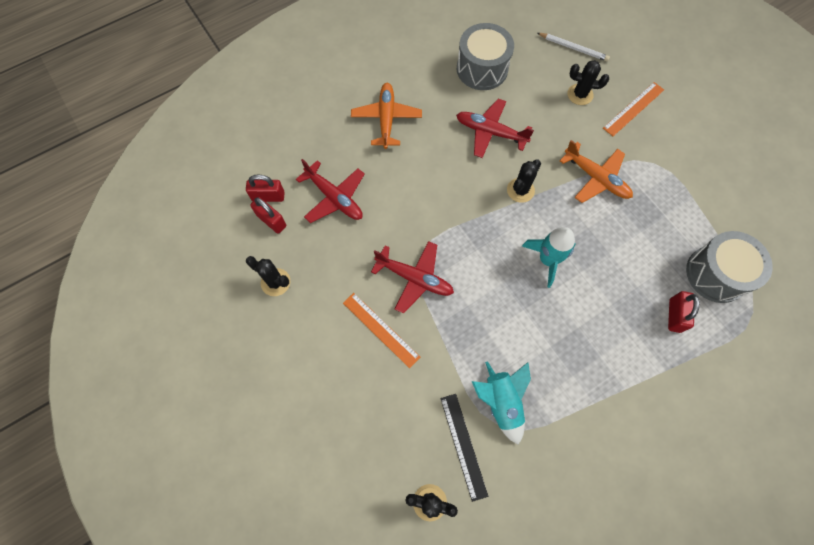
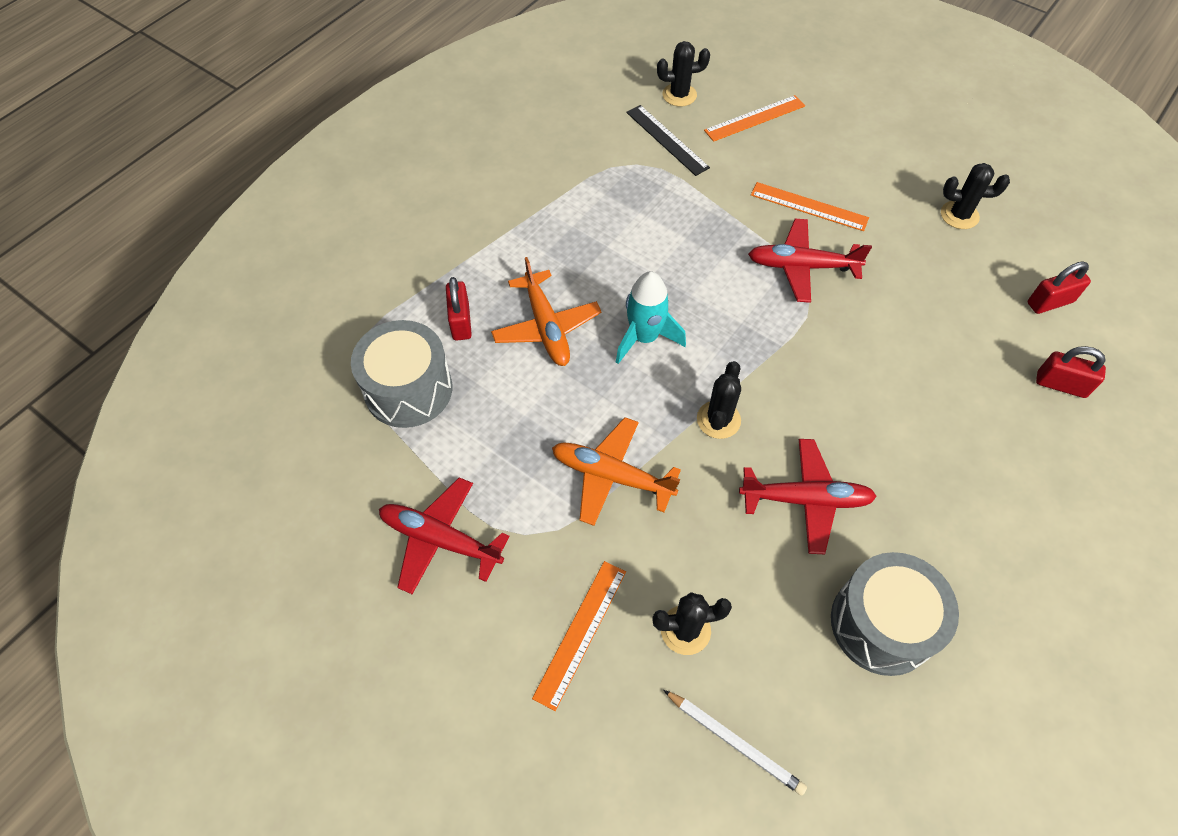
camera: 160 degrees right, 10 degrees down
(271, 220) = (1020, 276): red padlock -> red padlock (1061, 385)
(334, 198) = (965, 327): red plane -> red plane (440, 539)
(375, 444) = (754, 118): none -> orange ruler
(386, 119) = (978, 467): orange plane -> orange plane (546, 327)
(501, 402) = (643, 182): turquoise rocket -> none
(573, 48) = (734, 742): white pencil -> white pencil turned 150 degrees counterclockwise

